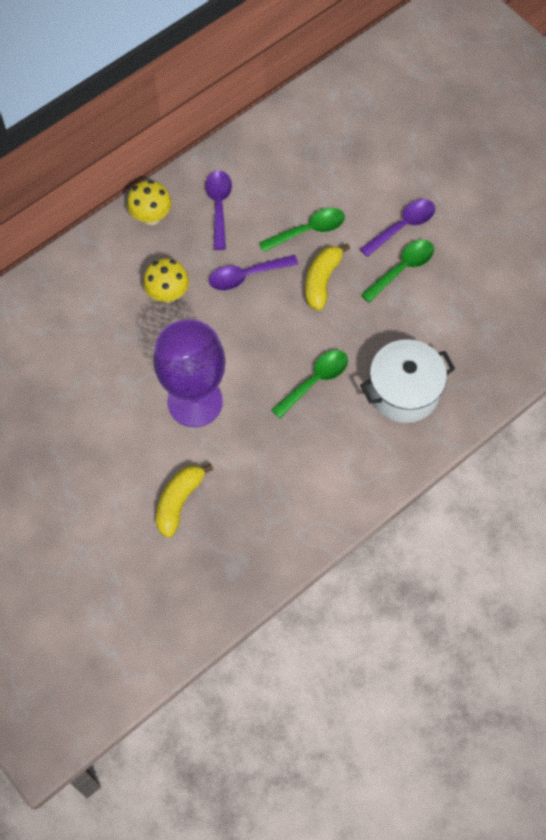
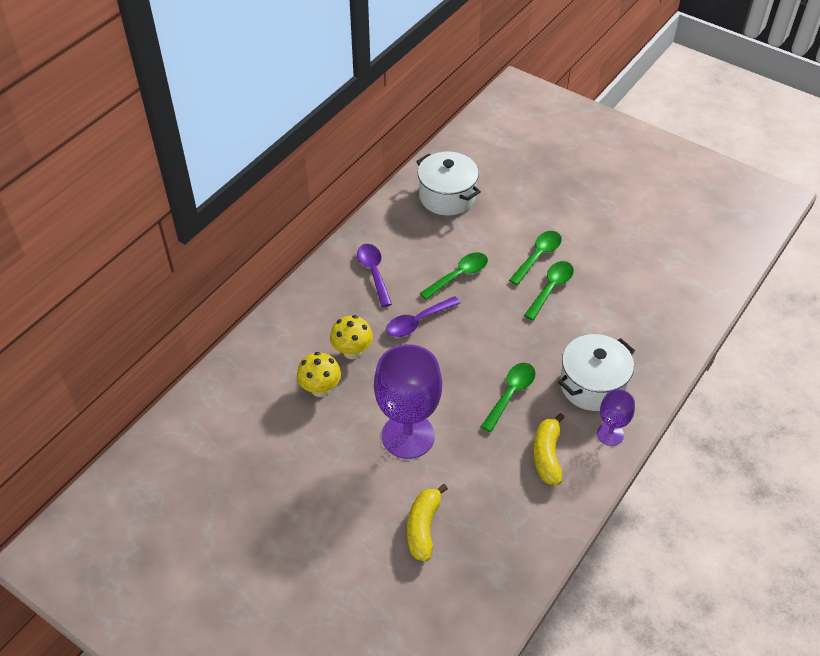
camera: 15 degrees left, 15 degrees down
(151, 217) = (316, 293): yellow mushroom -> yellow mushroom (320, 389)
(322, 281) = (485, 312): yellow banana -> yellow banana (547, 455)
(328, 129) = (447, 196): none -> white pot
(401, 450) = (610, 434): none -> purple goblet
(402, 226) = (538, 256): purple spoon -> green spoon

